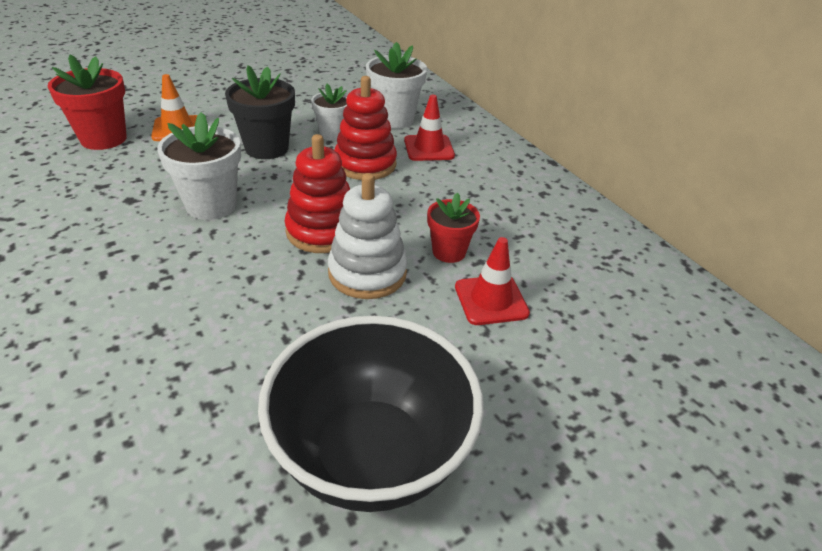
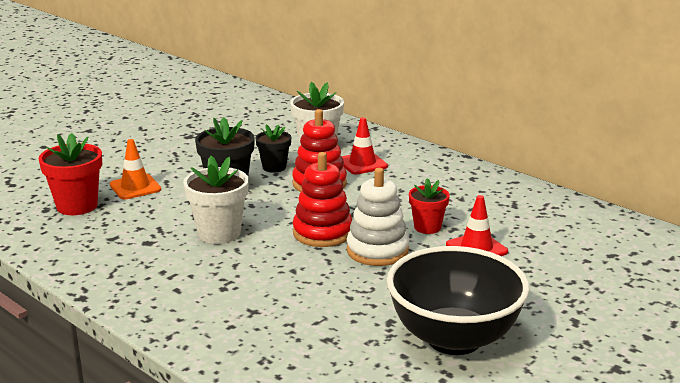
camera: 15 degrees left, 15 degrees down
(333, 134) = (274, 167): white flower pot -> black flower pot

